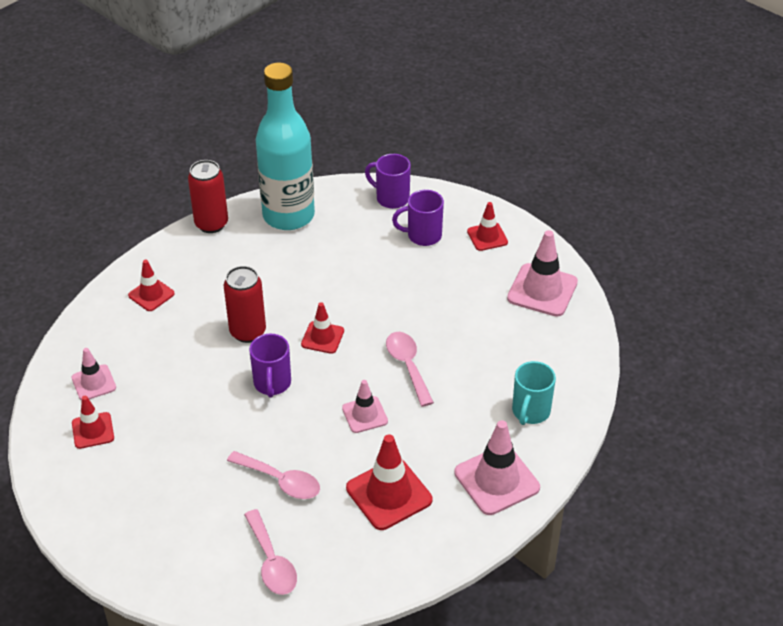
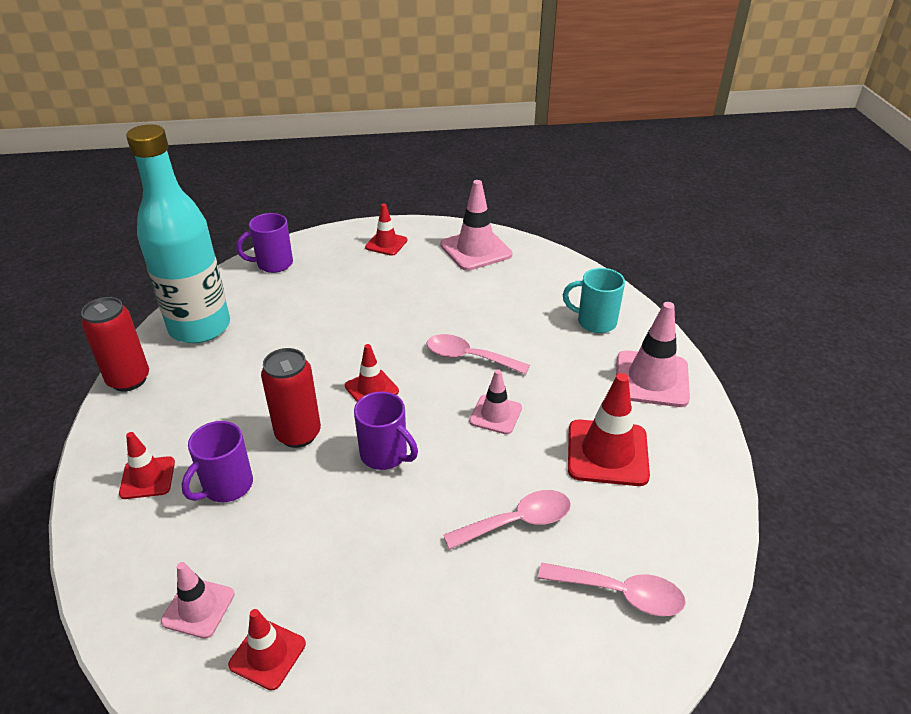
camera: 50 degrees left, 5 degrees down
(422, 235) = (338, 271): purple mug -> purple mug (226, 486)
(530, 412) = (595, 322): turquoise mug -> turquoise mug turned 135 degrees clockwise

